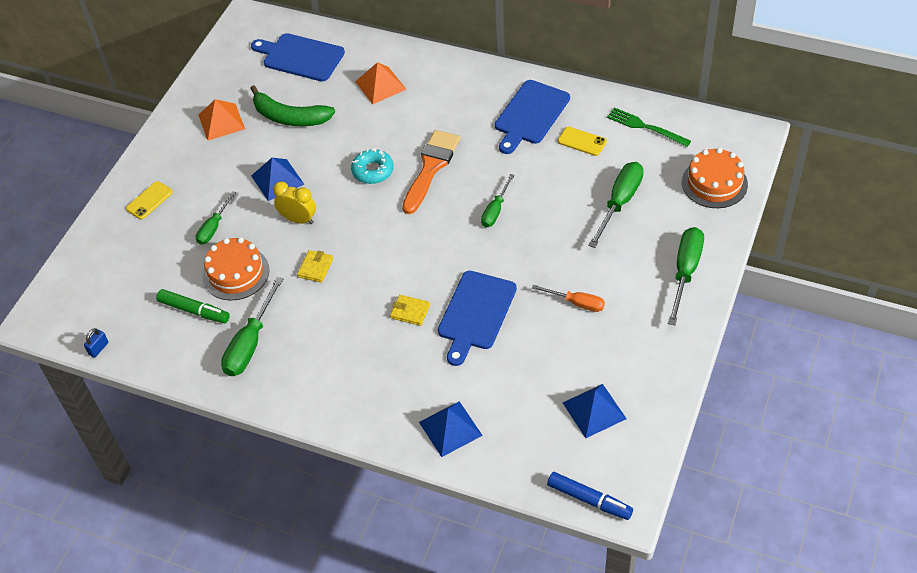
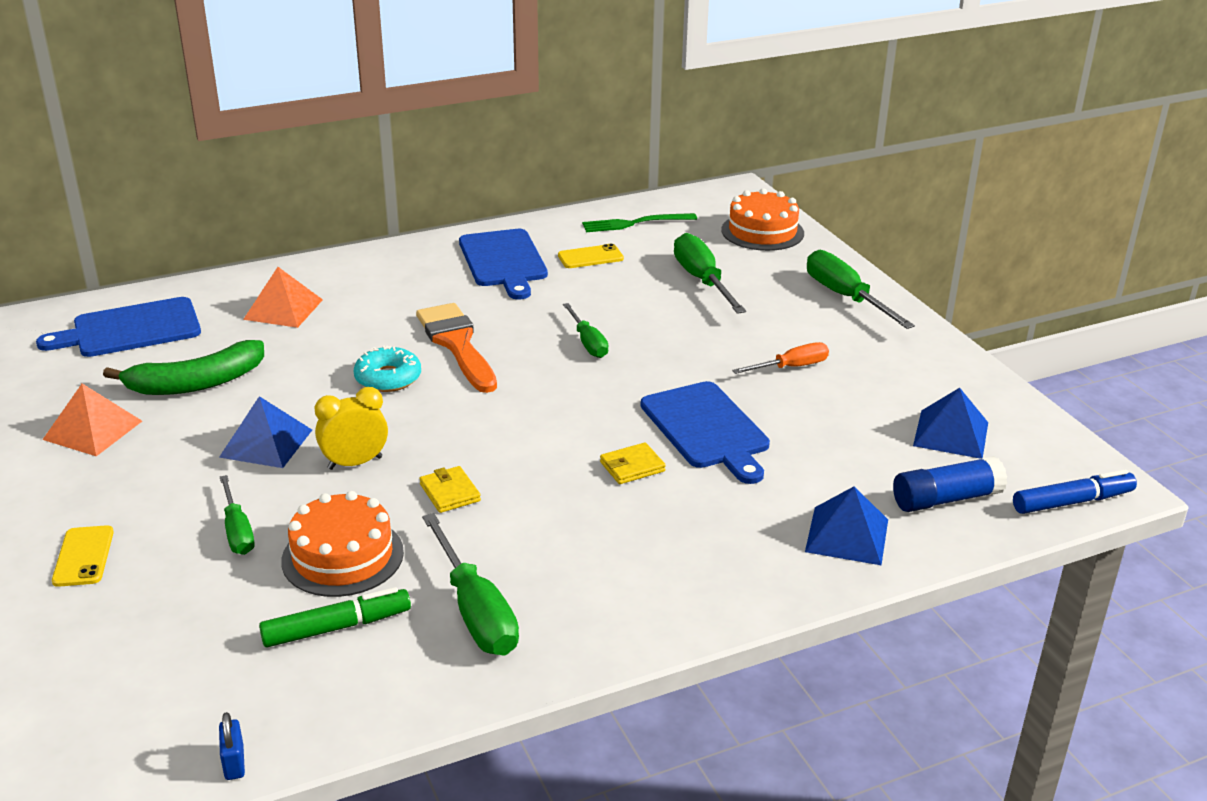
camera: 50 degrees left, 20 degrees down
(528, 446) = (945, 499): none -> blue glue stick

